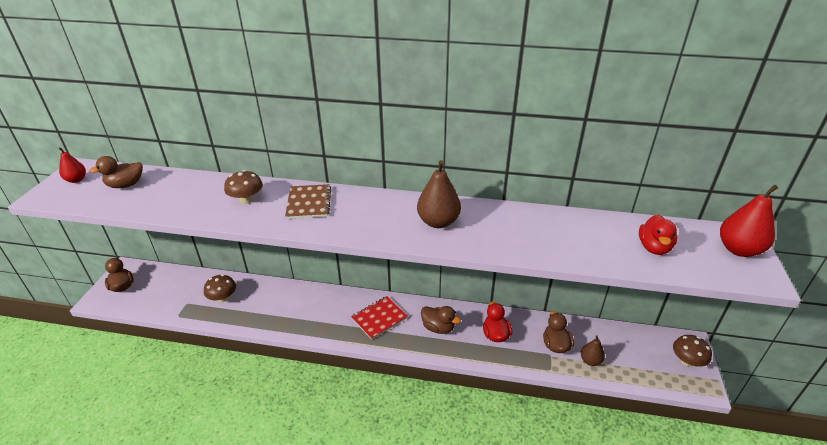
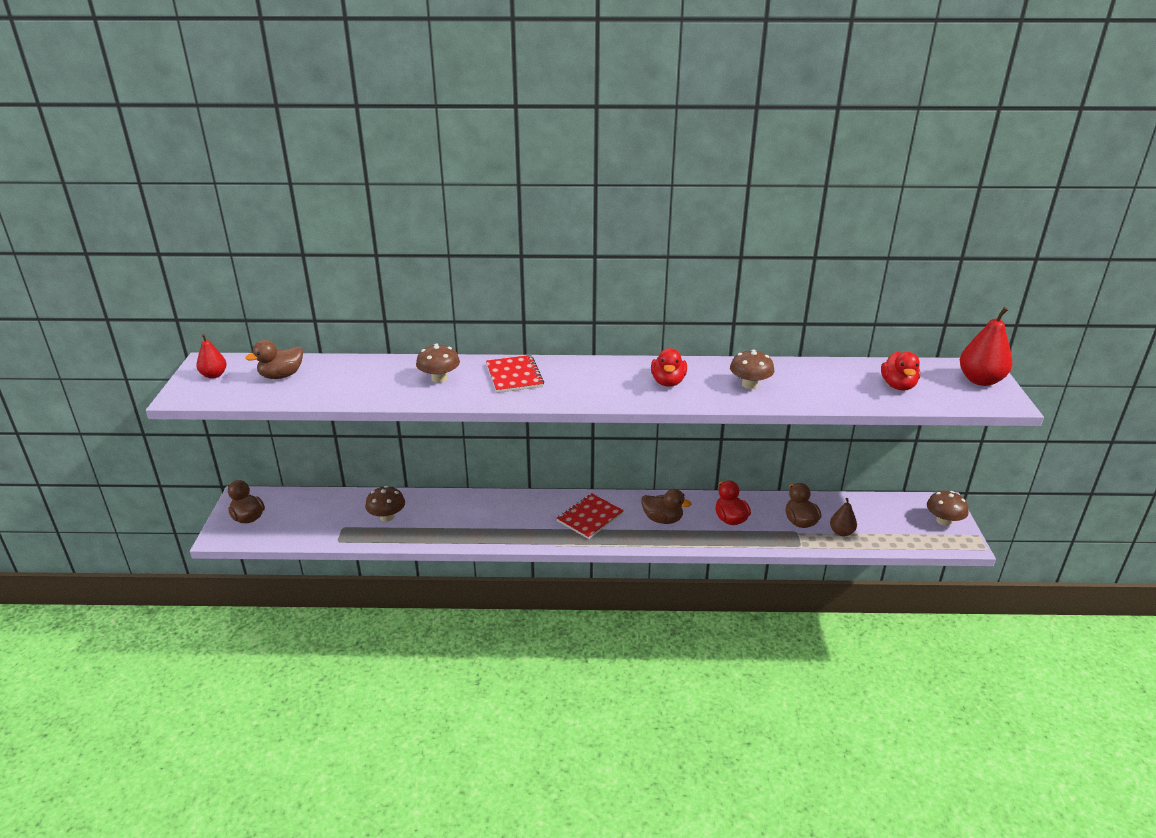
camera: 10 degrees left, 5 degrees down
(309, 203) = (514, 376): brown notebook -> red notebook
(438, 222) = (668, 382): brown pear -> red duck
(511, 232) = (750, 385): none -> brown mushroom

